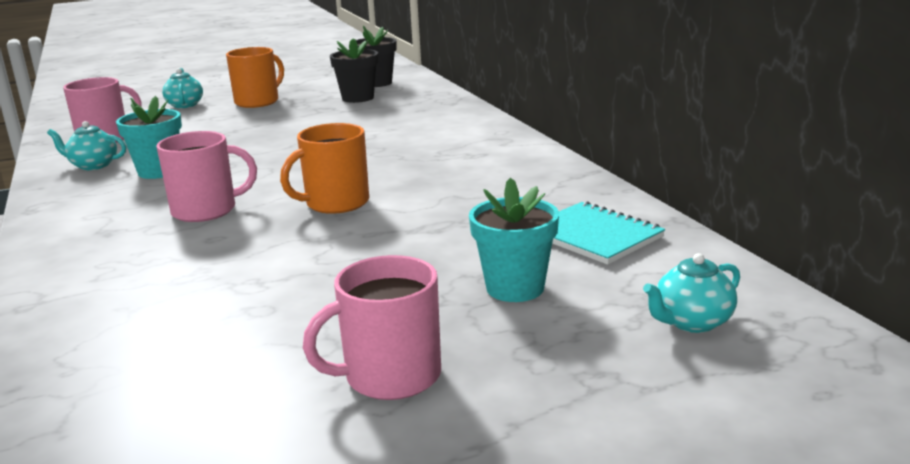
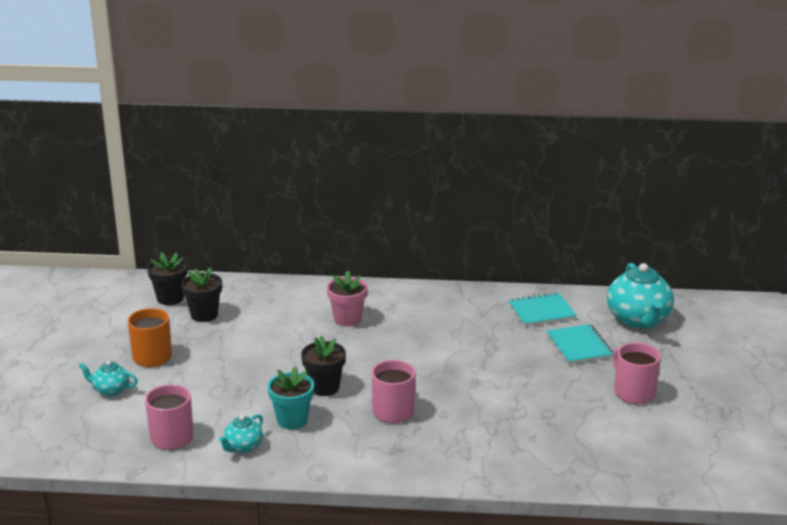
camera: 65 degrees left, 5 degrees up
(243, 168) = (324, 387): none -> black flower pot
(336, 203) = (426, 367): orange mug -> none
(390, 376) = (633, 393): pink mug -> pink mug turned 150 degrees clockwise
(417, 144) = (347, 319): none -> pink flower pot
(515, 288) = (579, 346): turquoise flower pot -> turquoise notebook
(691, 322) = (638, 320): turquoise teapot -> turquoise teapot, size x1.98

